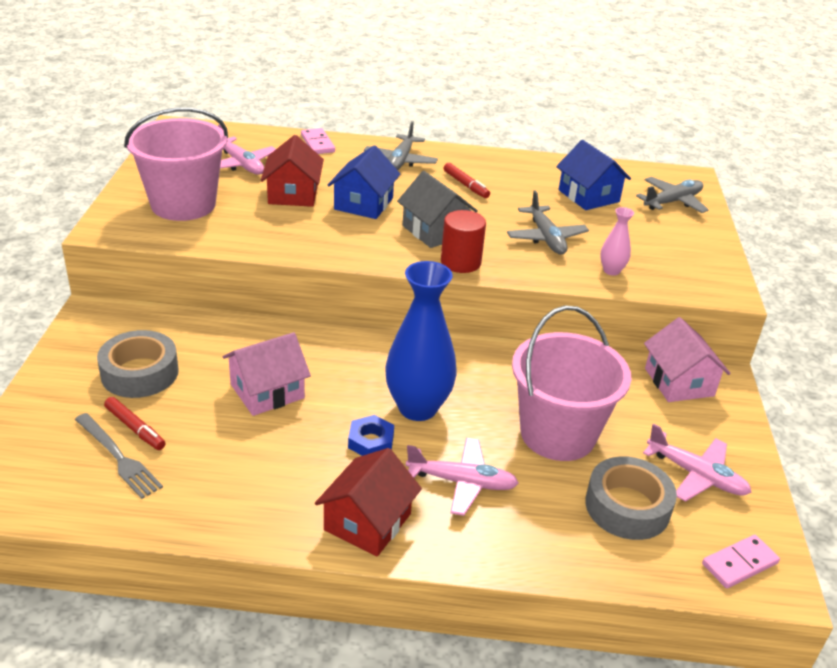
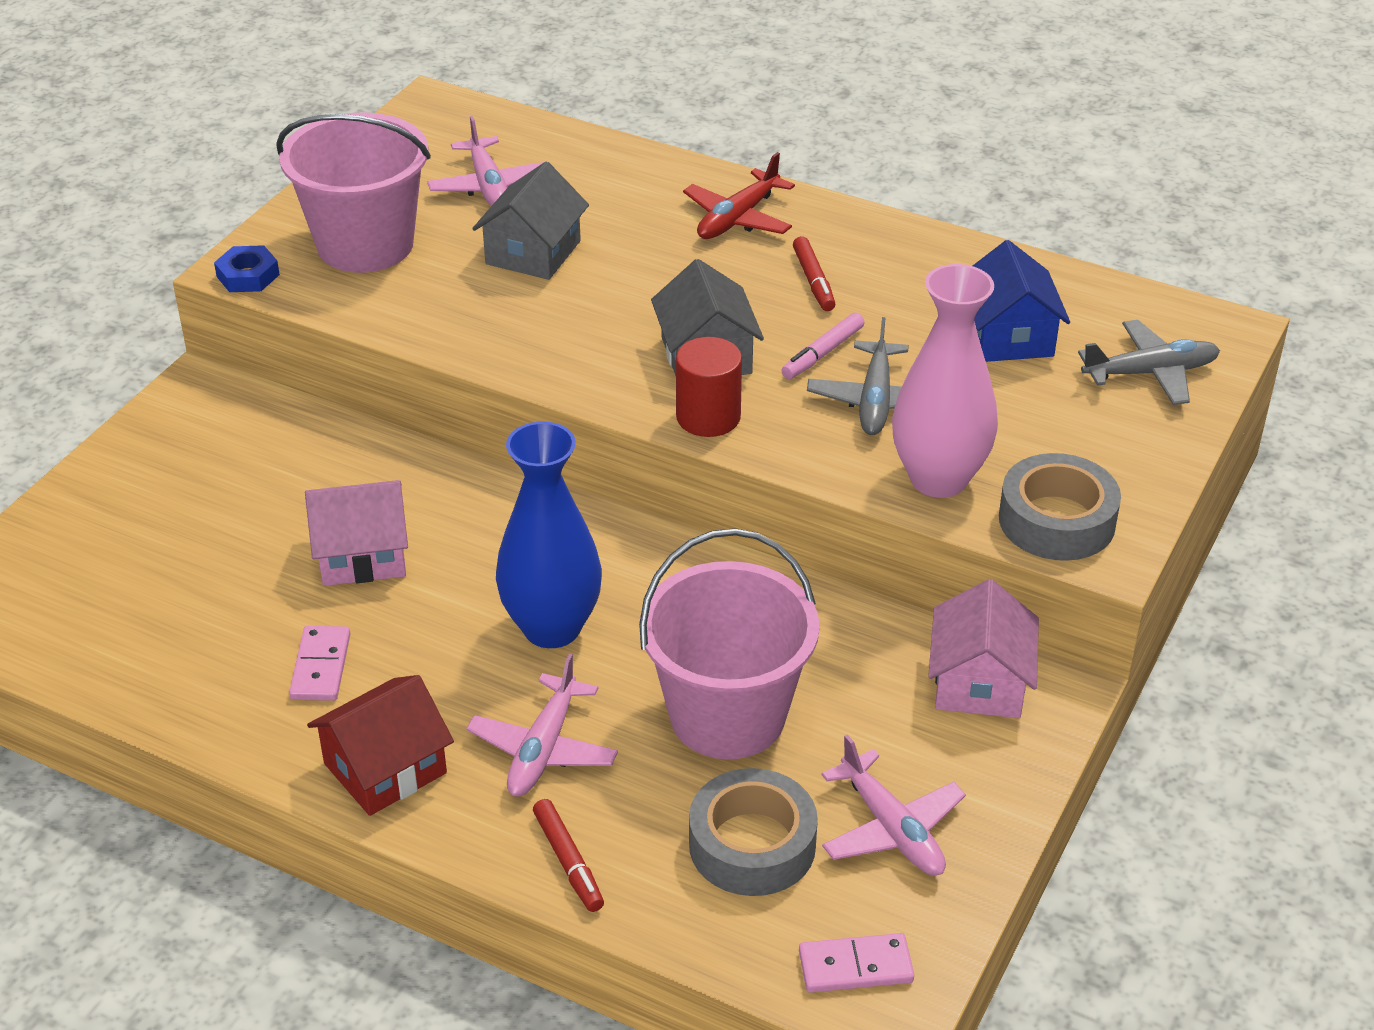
camera: 25 degrees right, 5 degrees up
(118, 457) = (129, 602): grey fork -> none
(135, 428) = (168, 568): red marker -> red marker (568, 862)
(140, 373) = (214, 490): grey tape -> grey tape (1057, 520)
(293, 194) = (533, 252): red house -> grey house
(318, 143) = (628, 164): pink domino -> pink domino (321, 667)
(363, 204) = (628, 288): blue house -> none
(371, 441) = (457, 660): blue nut -> blue nut (248, 275)
(400, 161) = (737, 218): grey plane -> red plane
(462, 482) = (543, 749): pink plane -> pink plane turned 75 degrees clockwise
(499, 219) = (822, 353): none -> pink marker
(611, 271) = (938, 479): pink vase -> pink vase, size x2.14

